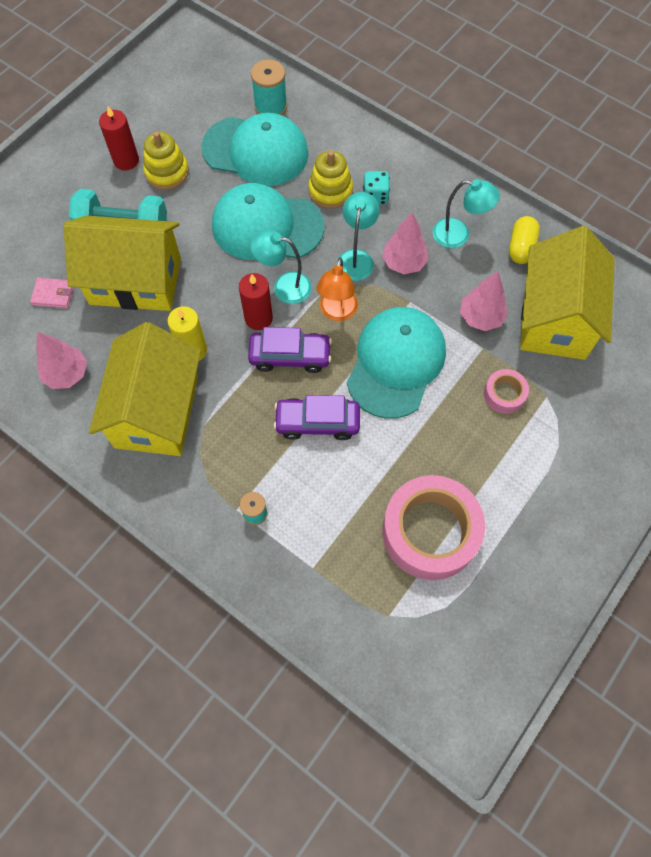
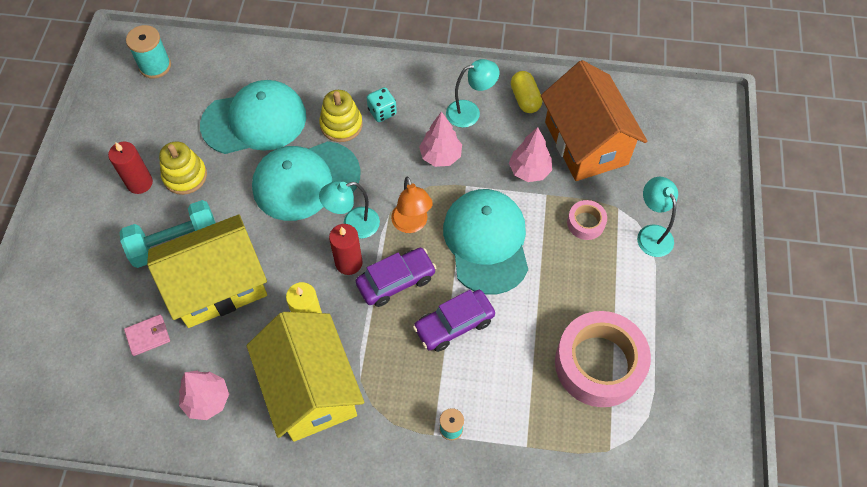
camera: 30 degrees left, 5 degrees down
(270, 107) = (243, 76): turquoise spool -> turquoise spool (155, 66)
(356, 258) = (399, 171): turquoise lamp -> turquoise lamp (651, 234)
(555, 318) = (586, 143): yellow house -> orange house

